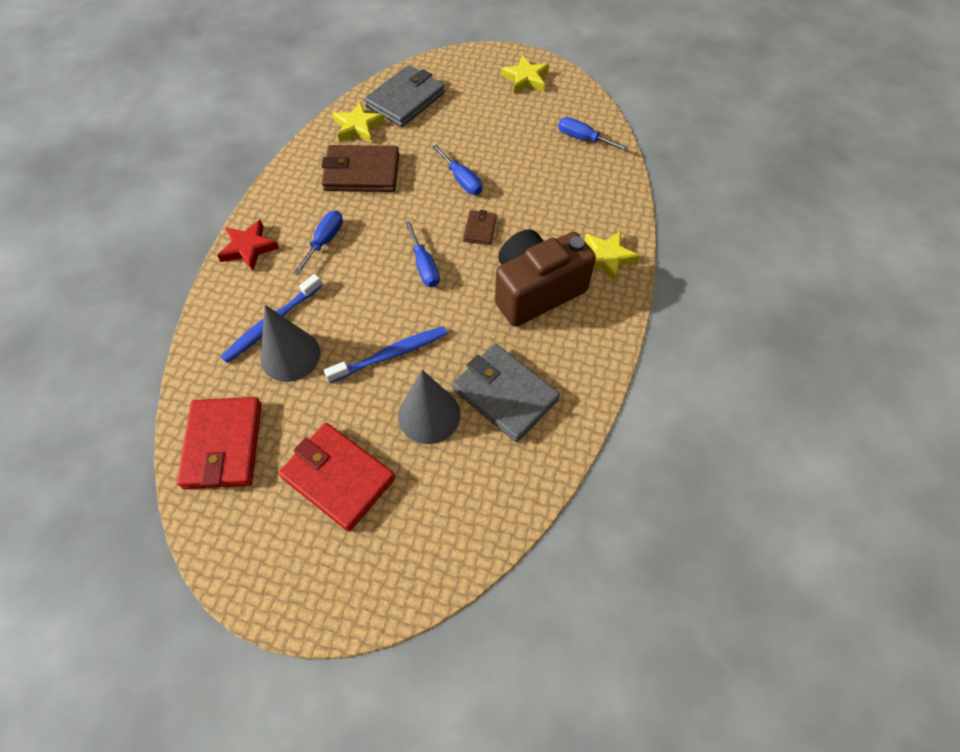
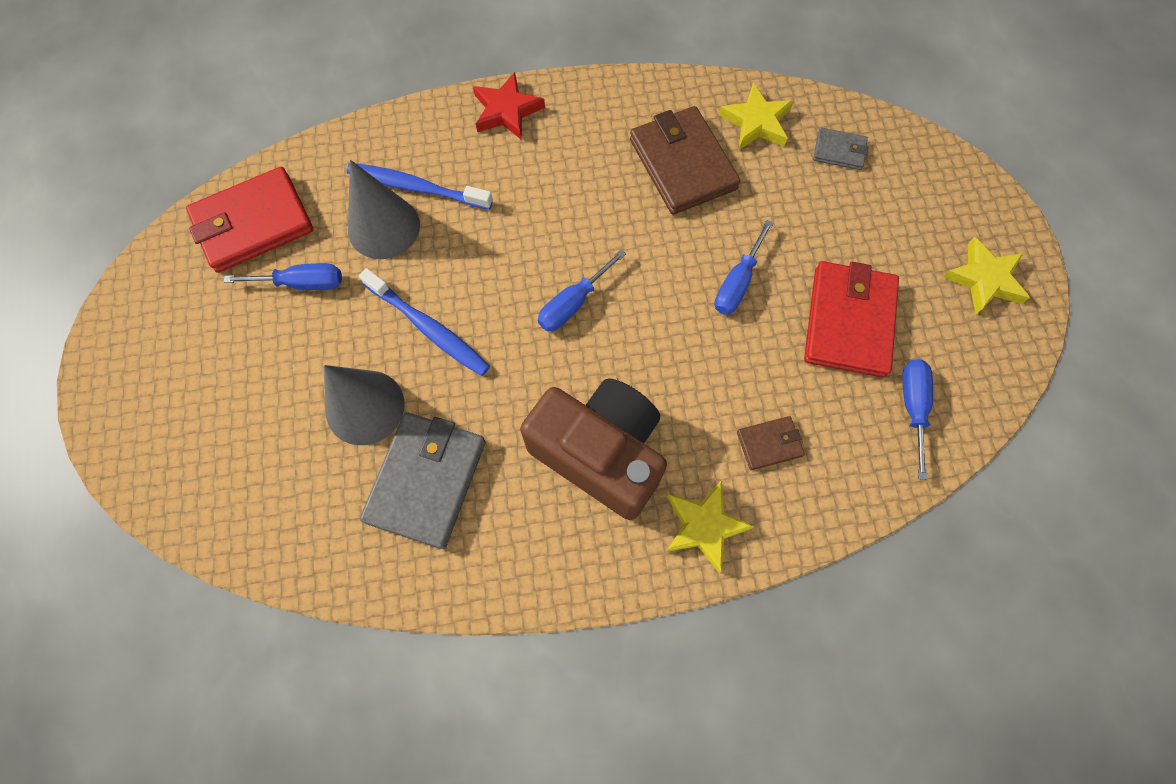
camera: 65 degrees right, 10 degrees up
(324, 241) = (555, 179): blue screwdriver -> blue screwdriver (302, 283)
(338, 478) = (254, 351): red wallet -> red wallet (849, 322)
(405, 100) = (839, 151): grey wallet -> grey wallet, size x0.49
(480, 229) = (665, 342): brown wallet -> brown wallet (769, 444)

